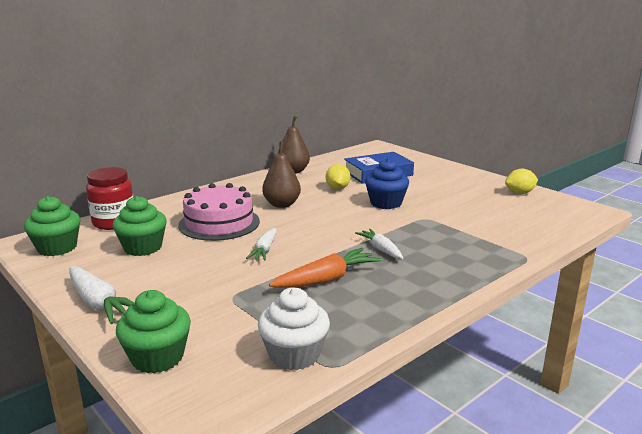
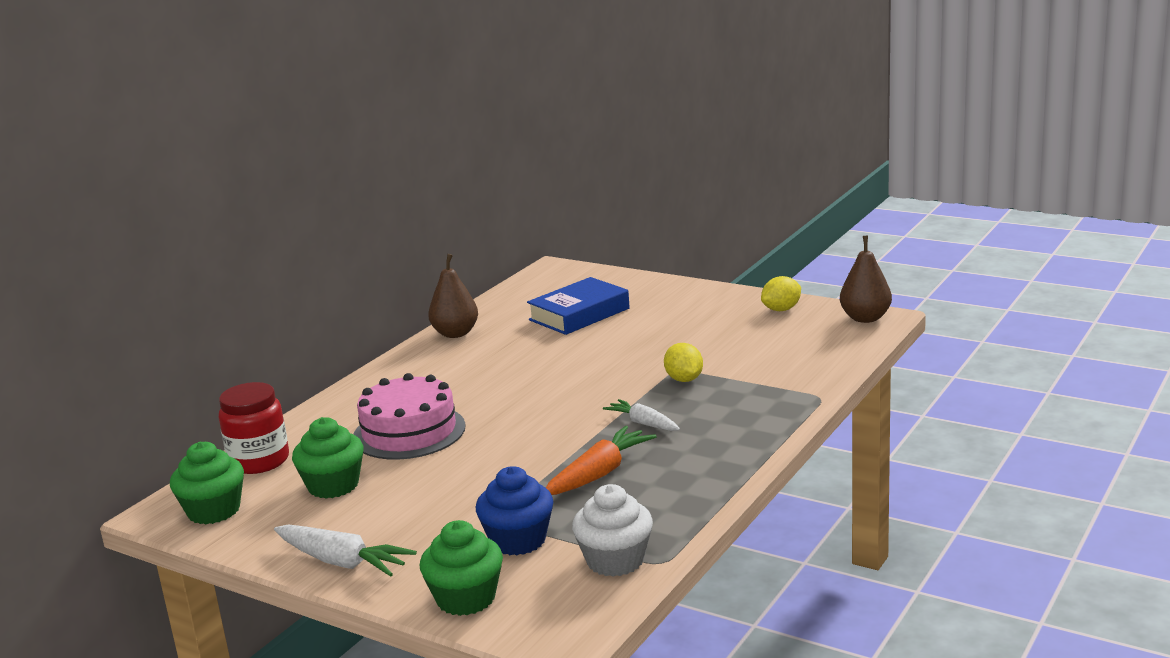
camera: 15 degrees left, 0 degrees up
(264, 250) = (498, 455): white carrot -> none
(282, 204) = (475, 388): brown pear -> brown pear (865, 318)
(337, 188) = (536, 349): yellow lemon -> yellow lemon (684, 379)
(386, 203) = (615, 358): blue cupcake -> blue cupcake (518, 540)

